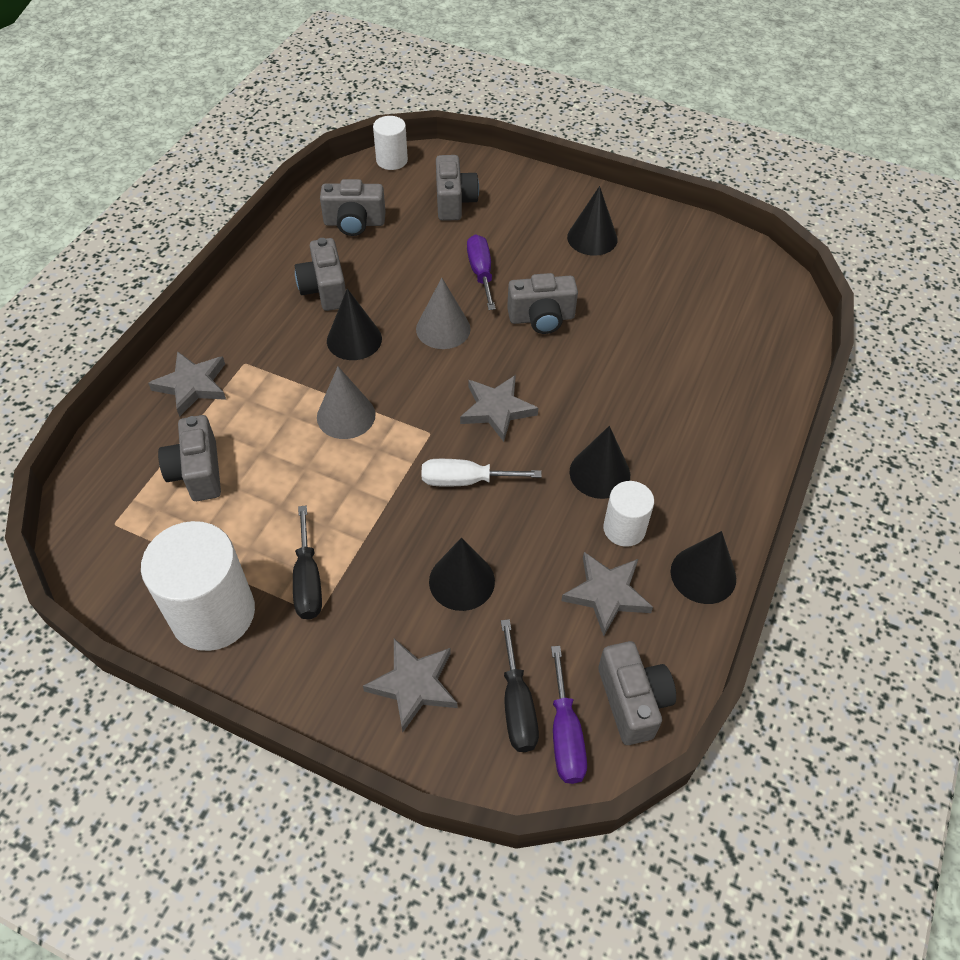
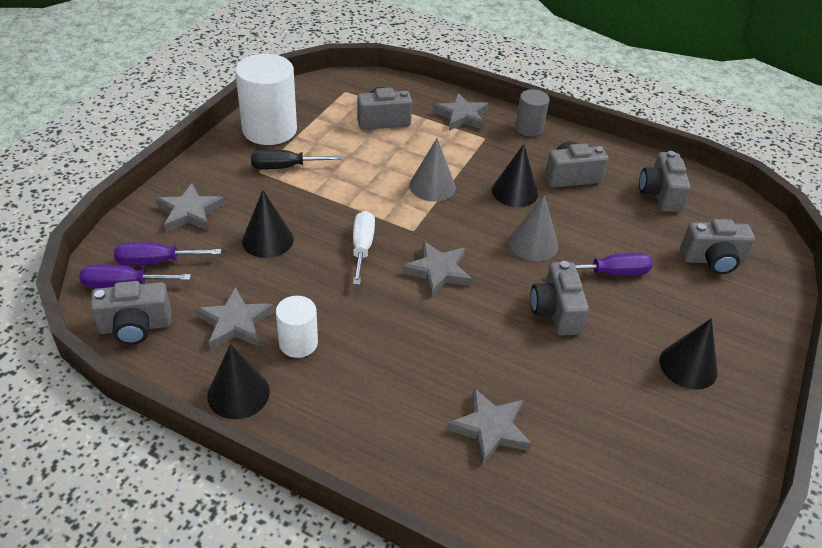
camera: 90 degrees right, 10 degrees down
(225, 320) = (529, 128): none -> grey cylinder
(392, 160) = (760, 220): white cylinder -> none
(517, 705) = (156, 261): black screwdriver -> purple screwdriver
(599, 473) = (361, 333): black cone -> none
(693, 372) = (490, 428): none -> grey star

